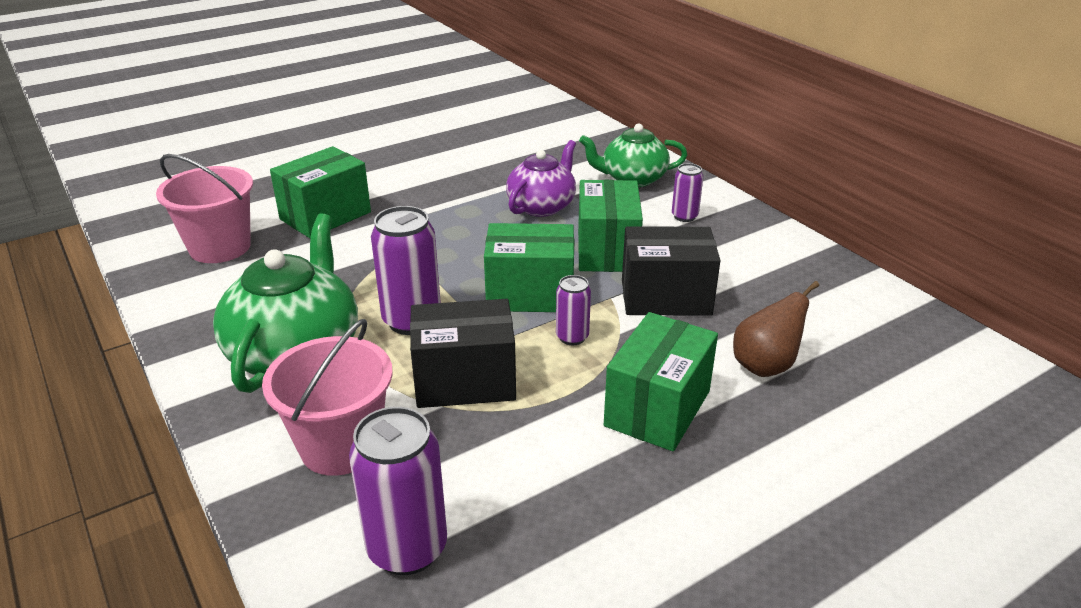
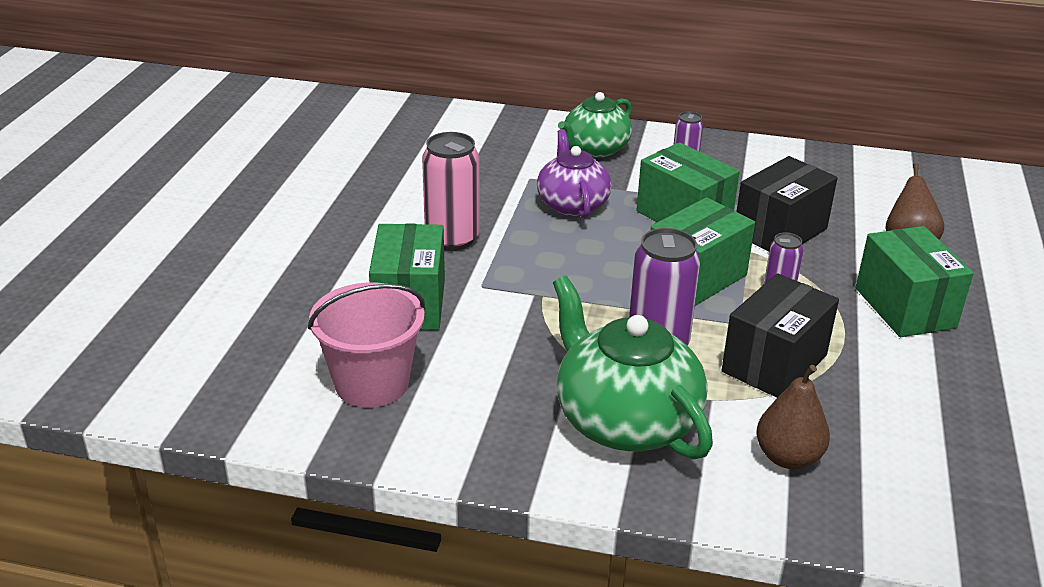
camera: 45 degrees left, 0 degrees up
(341, 446) = (788, 457): pink bucket -> brown pear
(407, 549) = (942, 483): purple can -> none
(423, 192) = (452, 239): none -> pink can

